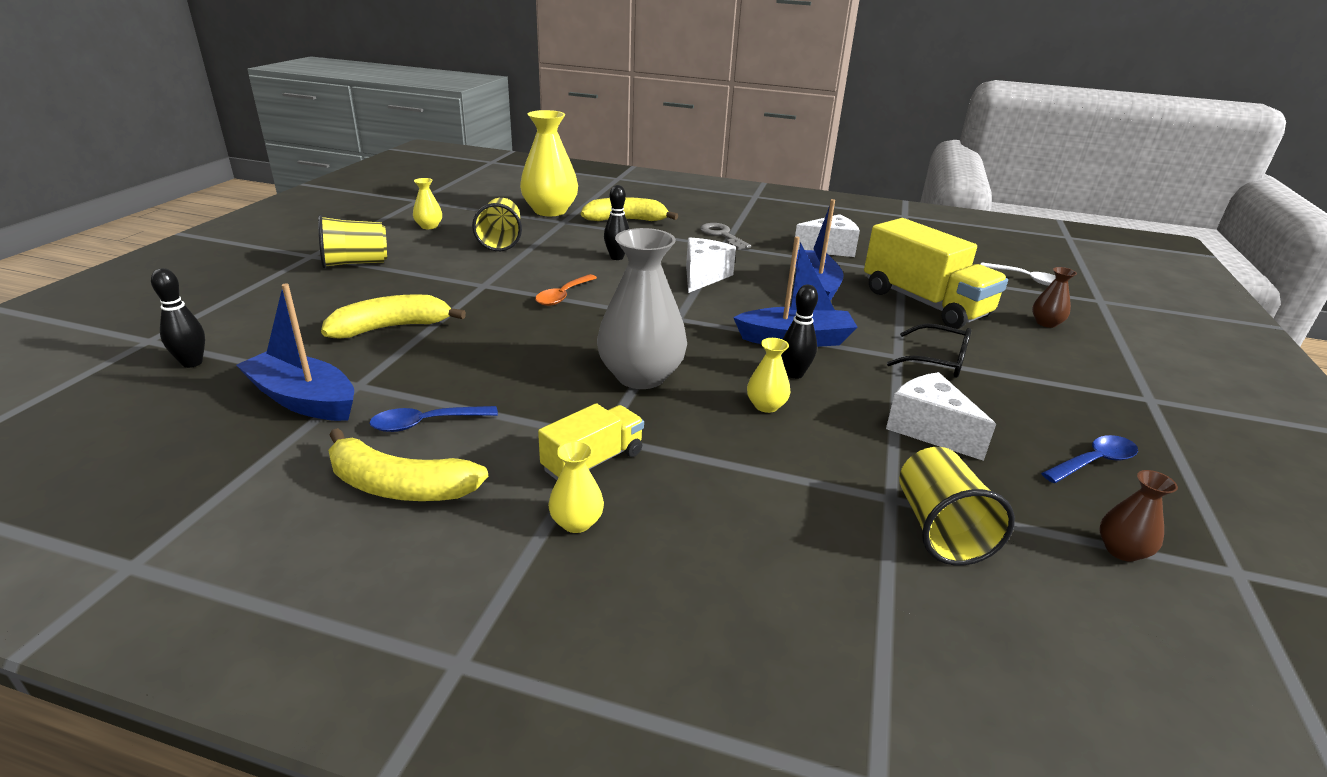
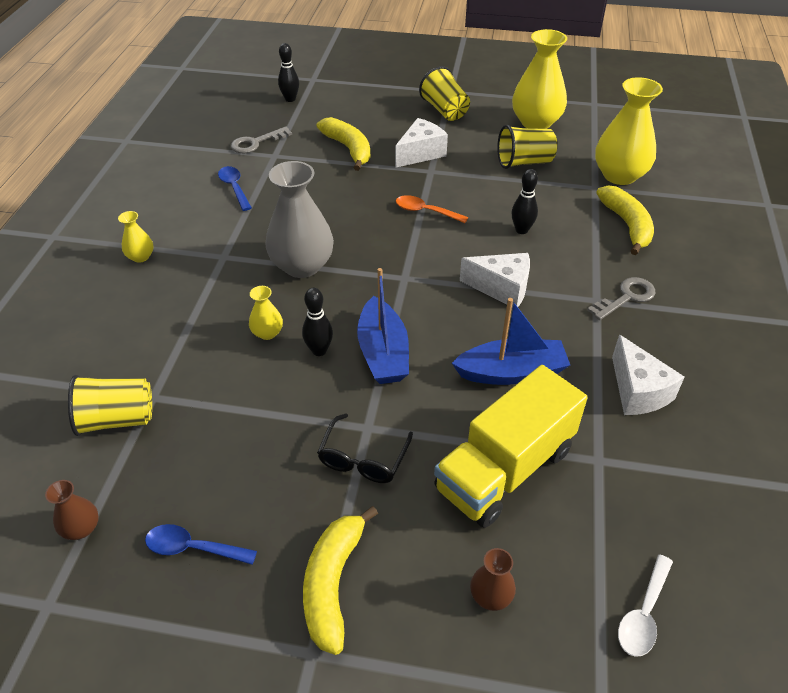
camera: 85 degrees right, 15 degrees up
(303, 399) = (256, 143): blue boat -> grey key
(399, 486) = (176, 192): yellow banana -> yellow banana (333, 583)
(429, 226) = (536, 122): yellow vase -> yellow vase, size x2.16
(593, 461) = (196, 256): yellow truck -> none
(929, 429) = (239, 432): white cheese -> white cheese (420, 153)
(1094, 462) = (193, 548): blue spoon -> blue spoon turned 135 degrees clockwise

